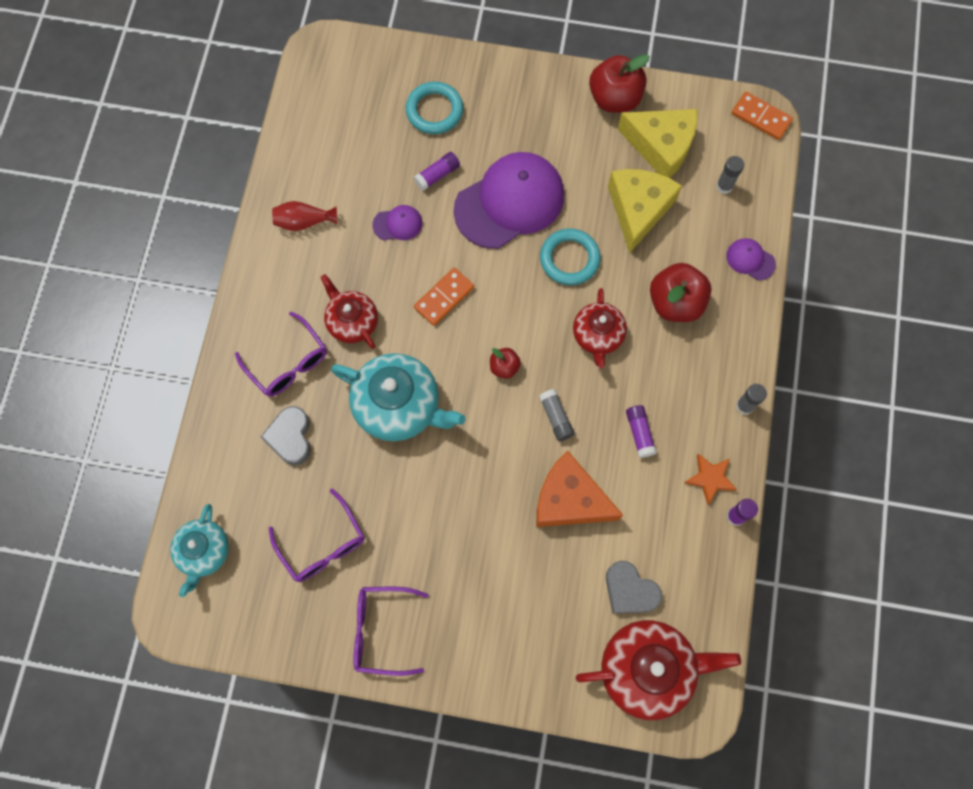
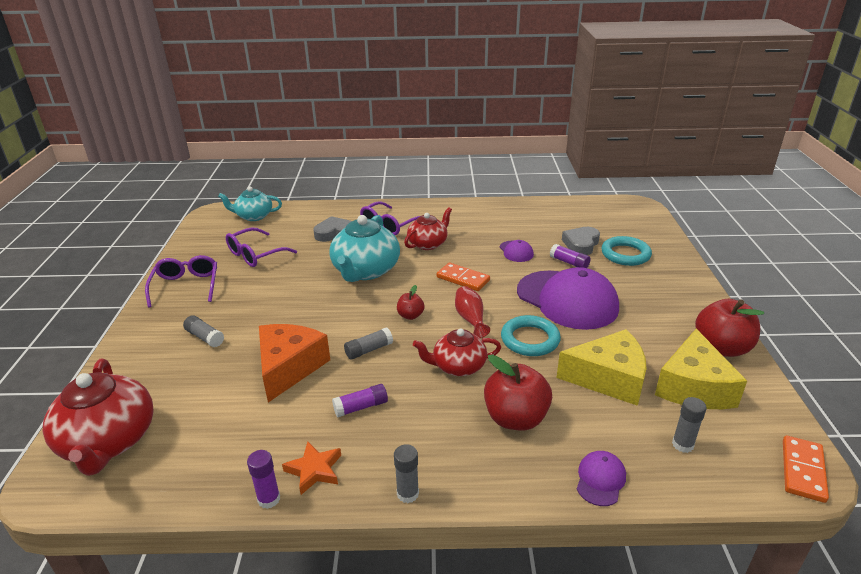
camera: 80 degrees right, 40 degrees down
(303, 222) = (497, 217): red vase -> red vase (470, 319)
(498, 594) = (205, 337): none -> grey glue stick
(630, 590) = (194, 418): grey heart -> grey heart (581, 244)

